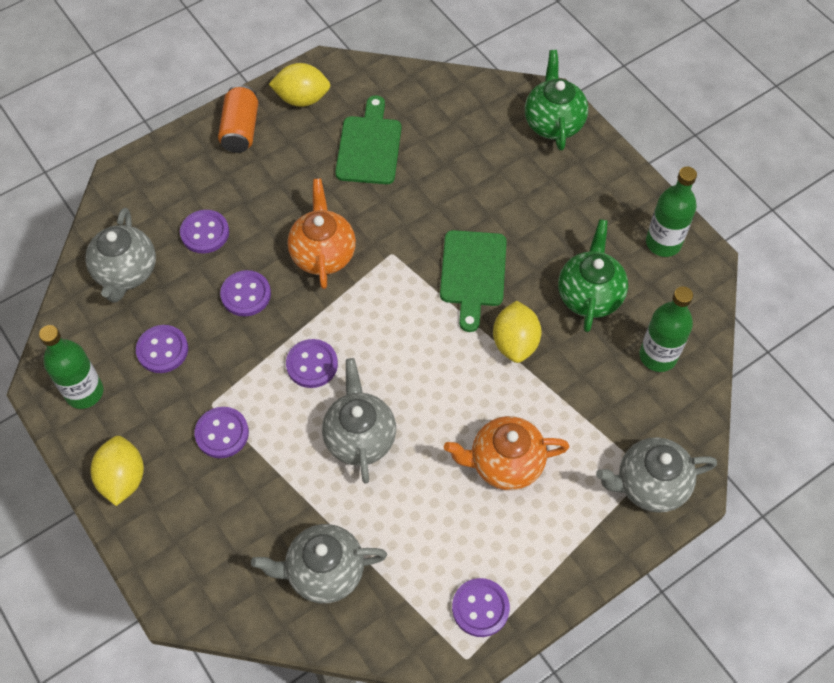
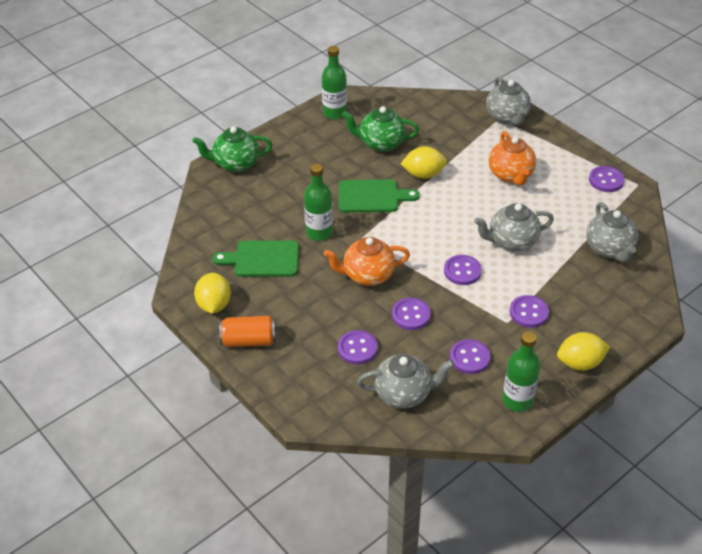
camera: 95 degrees left, 15 degrees down
(658, 356) = (419, 115): green bottle -> green bottle (319, 232)

